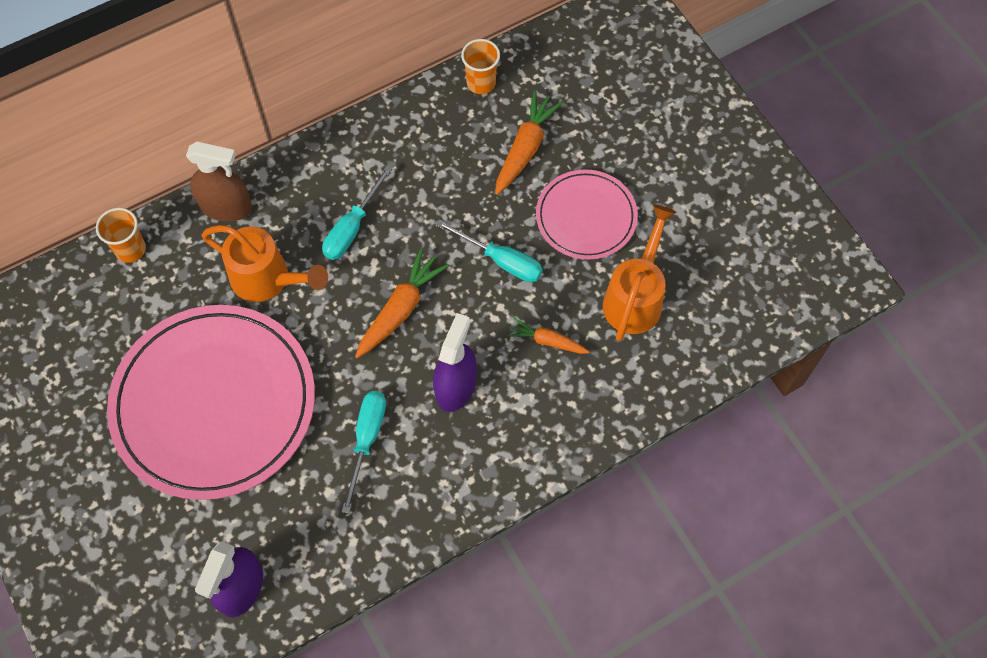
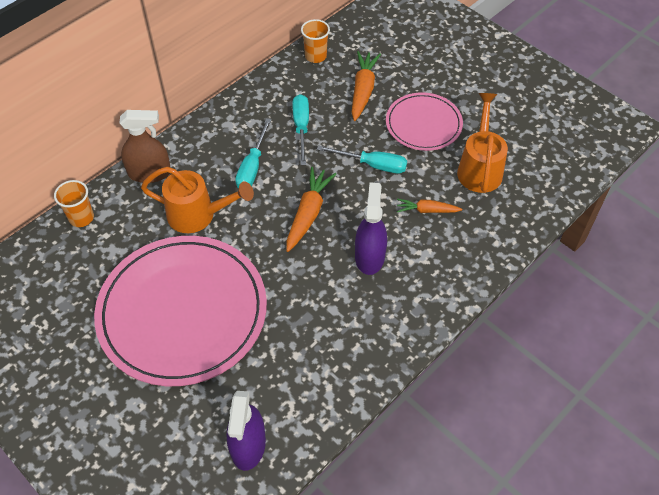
camera: 15 degrees left, 10 degrees down
(367, 440) = (314, 310): turquoise screwdriver -> turquoise screwdriver (301, 127)

